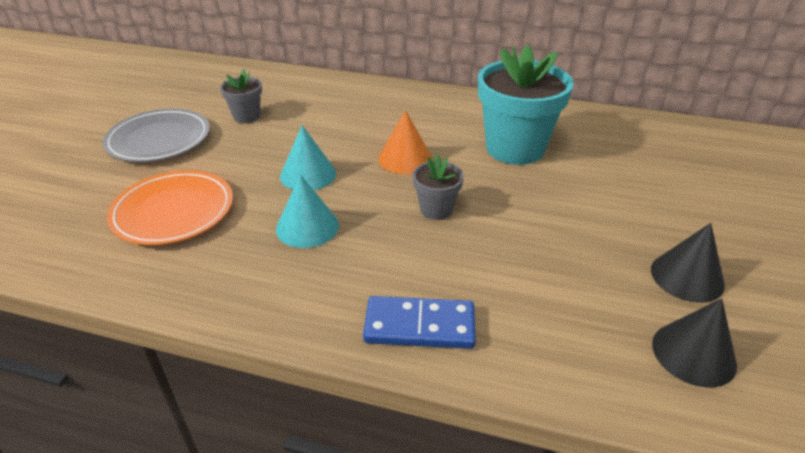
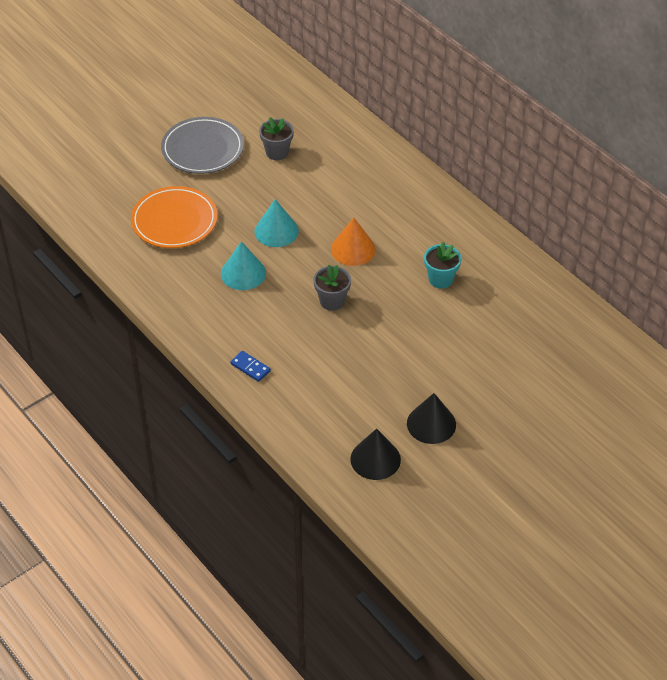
camera: 35 degrees right, 10 degrees up
(419, 326) = (250, 367): blue domino -> blue domino, size x0.56
(515, 148) = (440, 279): turquoise flower pot -> turquoise flower pot, size x0.49

